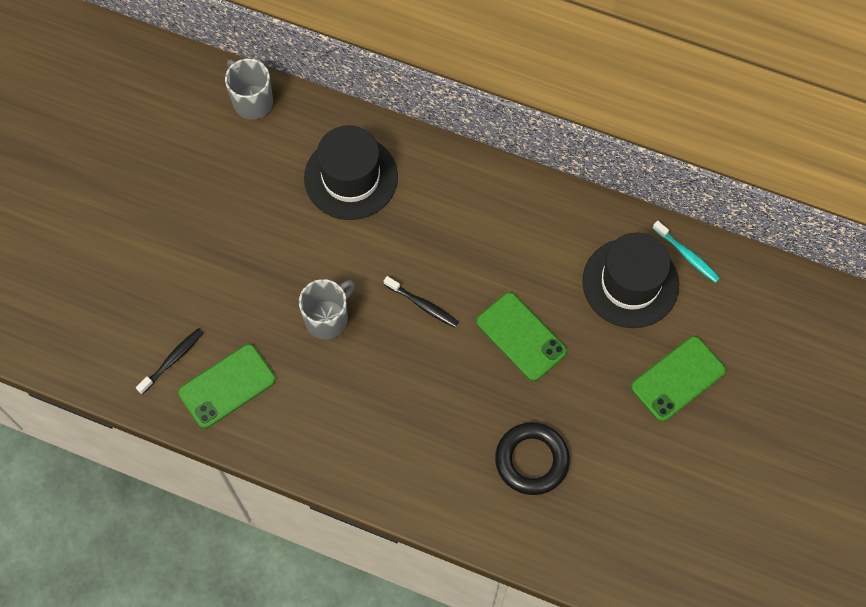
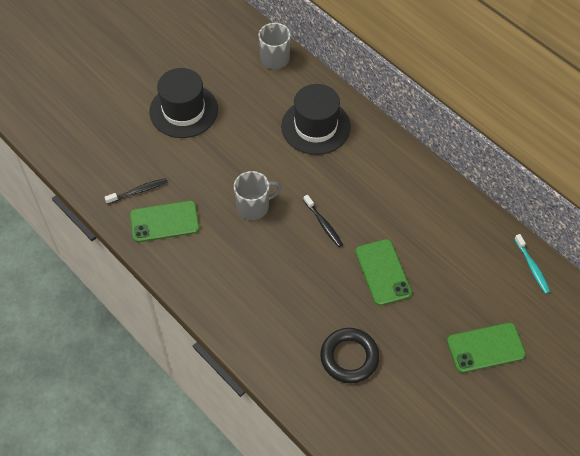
camera: 25 degrees right, 10 degrees down
(630, 283) = (480, 269): black hat -> black hat (183, 110)

